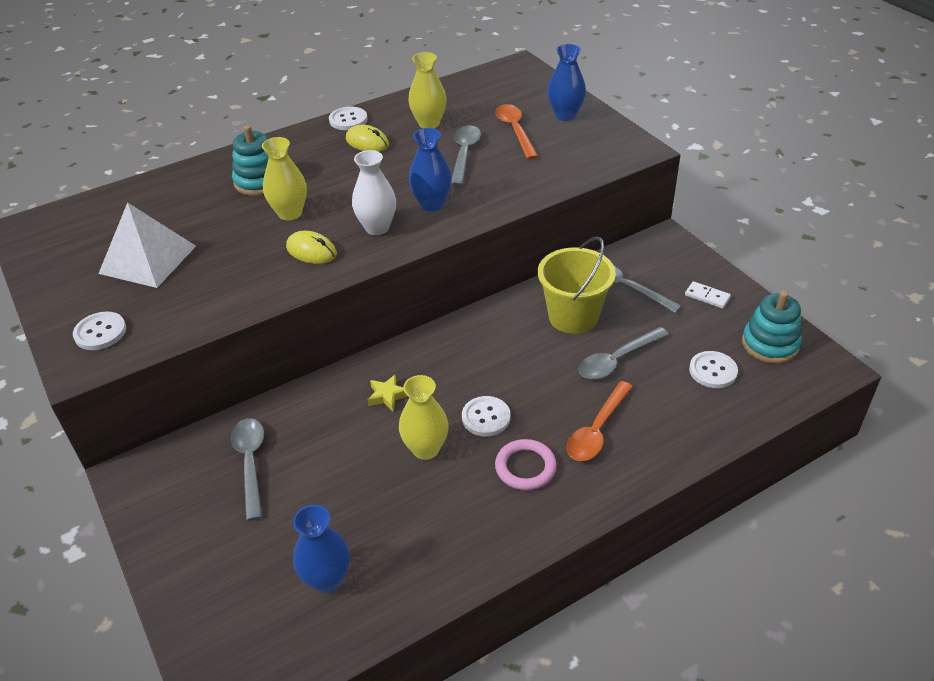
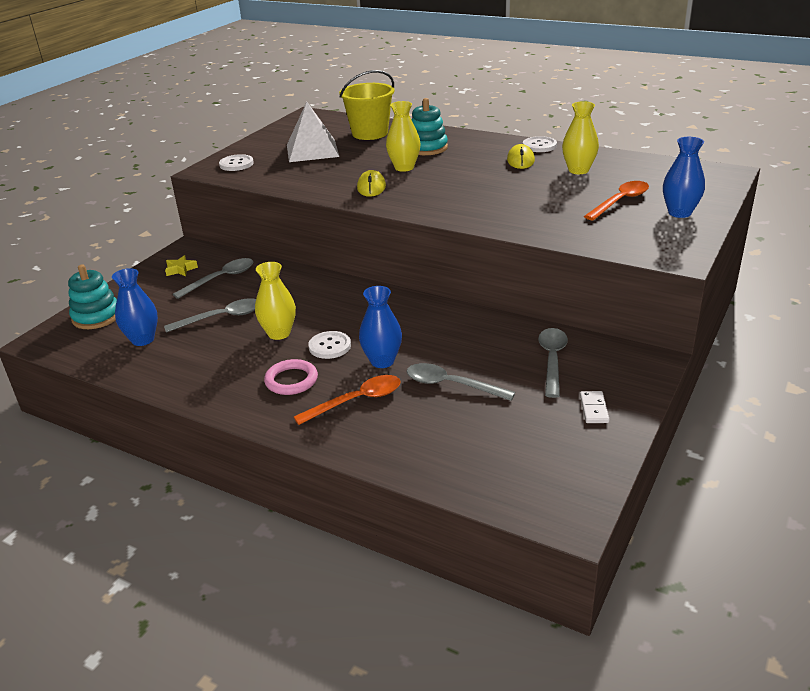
camera: 60 degrees right, 10 degrees down
(377, 227) = (422, 197): white vase -> none
(387, 396) = (318, 301): yellow star -> yellow star (180, 269)
(432, 204) = (474, 204): blue vase -> blue vase (382, 361)
(464, 154) = (556, 194): grey spoon -> grey spoon (222, 317)
(573, 317) = (484, 347): yellow bucket -> yellow bucket (370, 133)
(596, 430) = (357, 401): orange spoon -> orange spoon turned 150 degrees clockwise
(713, 371) = (489, 442): white button -> none
(770, 344) = (564, 468): turquoise stacking toy -> turquoise stacking toy (96, 317)

